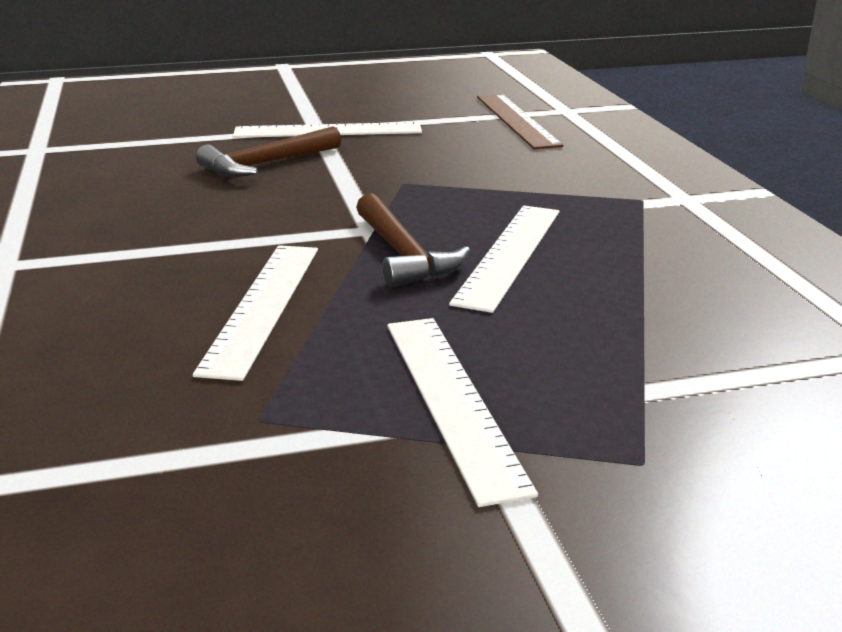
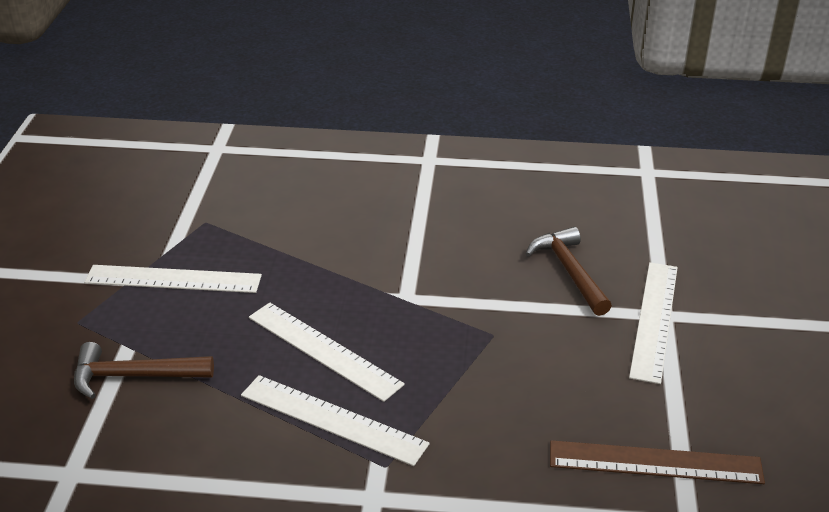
camera: 110 degrees right, 10 degrees up
(262, 306) = (317, 237): white ruler -> white ruler (333, 419)
(403, 254) = (354, 302): brown hammer -> brown hammer (134, 376)

